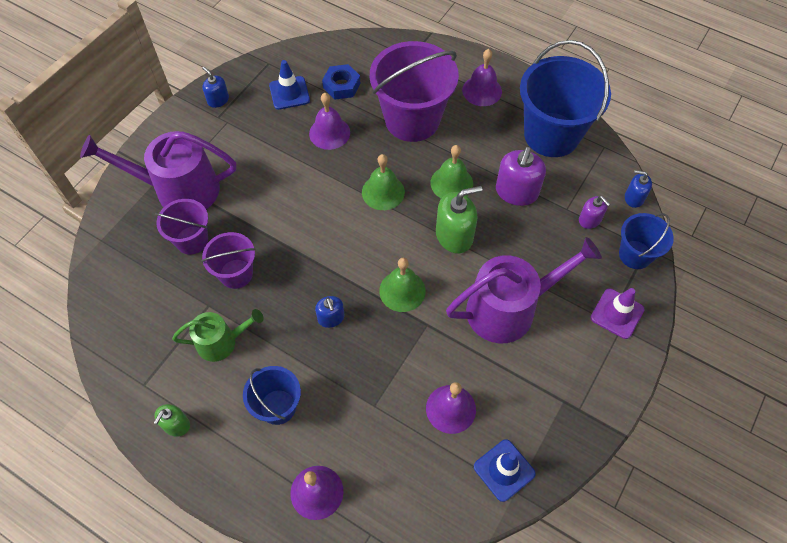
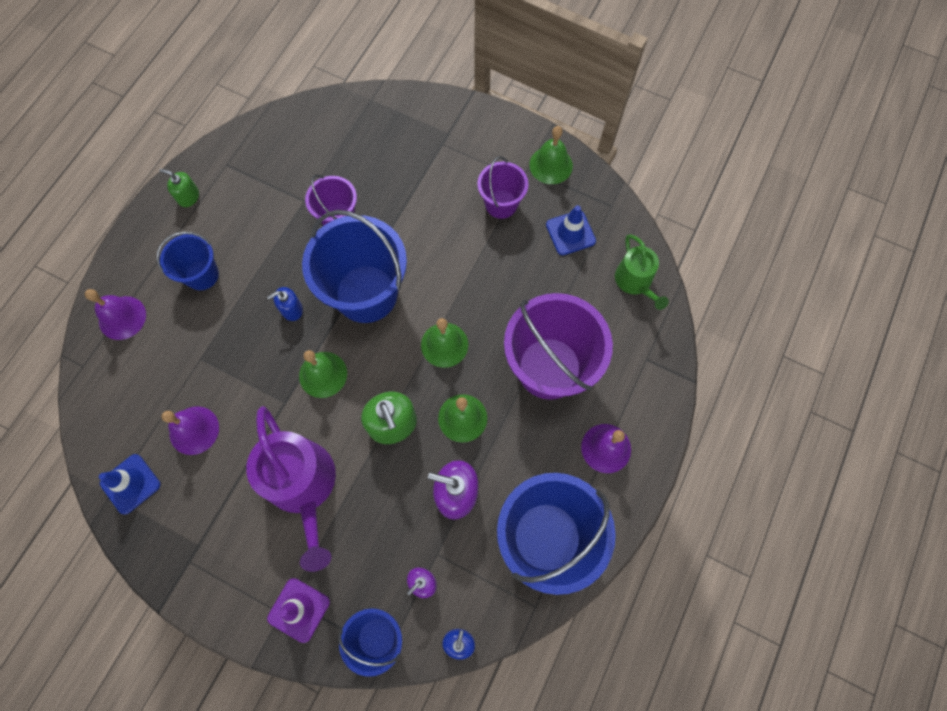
camera: 85 degrees right, 10 degrees up
(179, 189) = (432, 151): purple watering can -> none
(192, 240) = (374, 173): purple bucket -> purple bucket (501, 204)
(218, 100) = (551, 165): blue soap dispenser -> green bell
(221, 342) = (266, 218): green watering can -> green watering can (635, 282)
(323, 251) = (366, 293): none -> blue bucket
(329, 133) = (519, 281): purple bell -> none
(341, 86) = (589, 286): blue nut -> none

